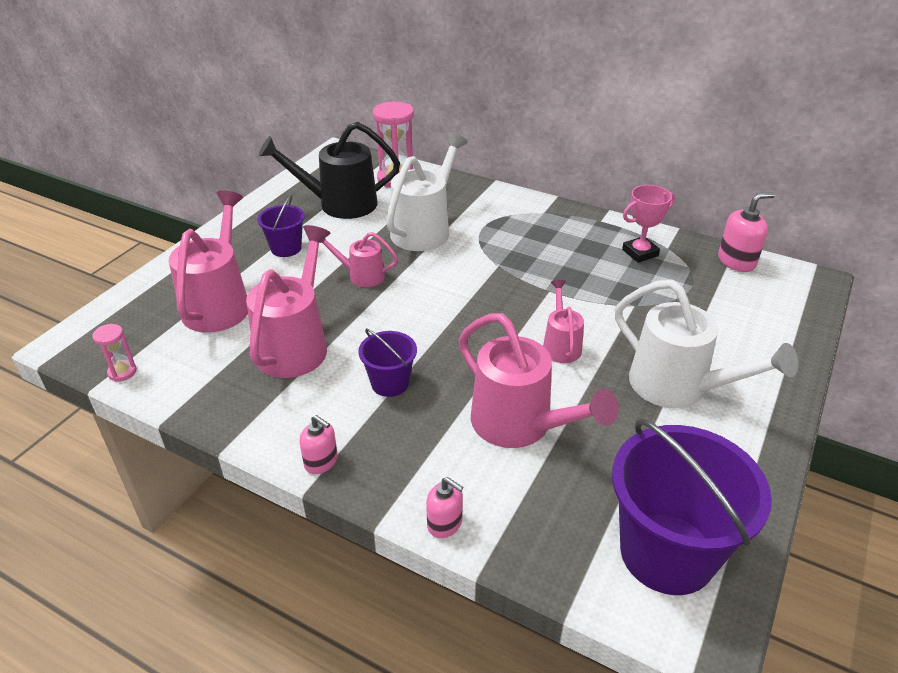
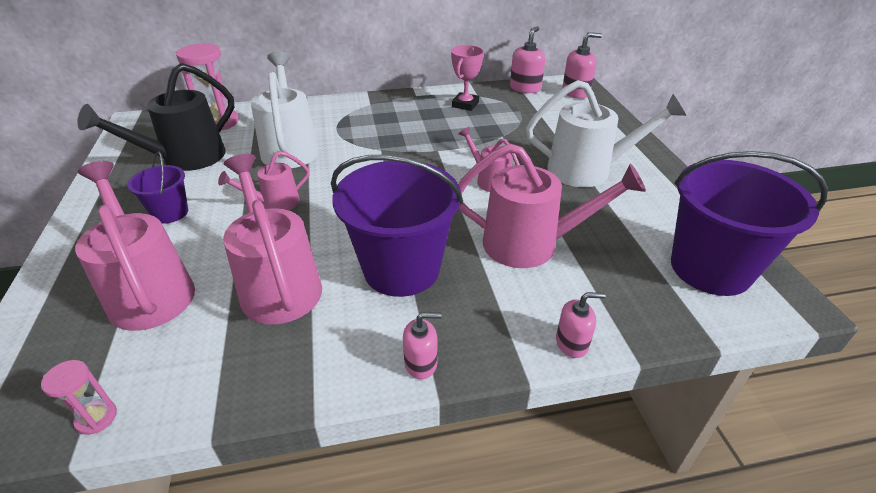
camera: 40 degrees left, 0 degrees up
(390, 383) = (401, 269): purple bucket -> purple bucket, size x1.99
(795, 292) = (576, 92): none -> pink soap dispenser

